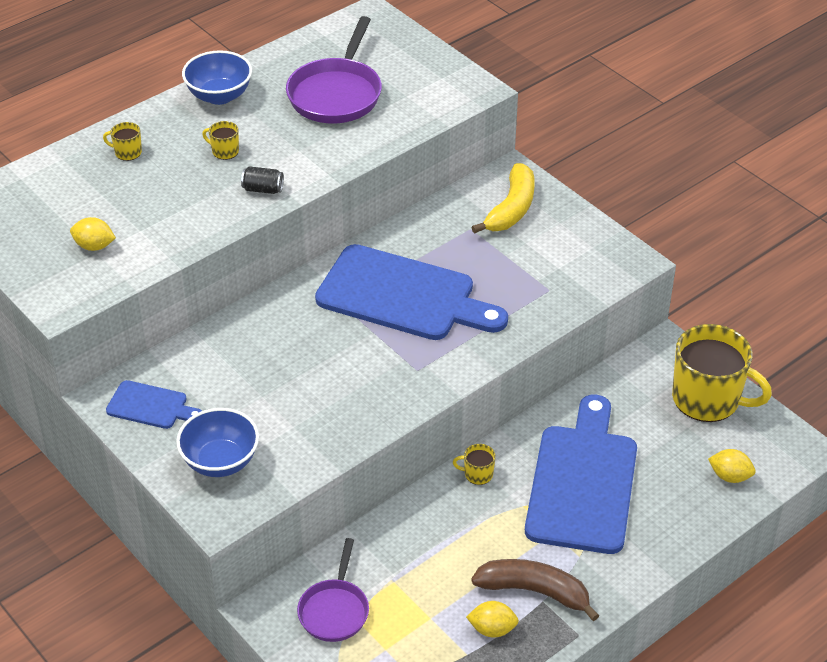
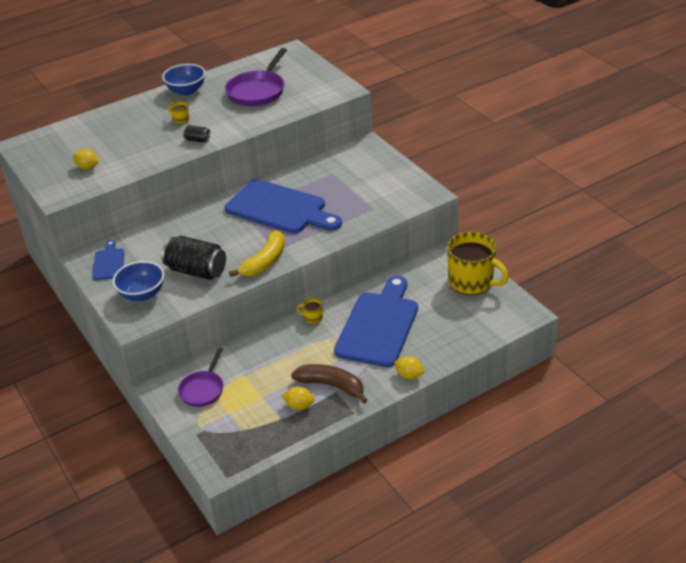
camera: 10 degrees right, 5 degrees down
(127, 152) = (122, 119): yellow mug -> none
(151, 406) = (109, 263): blue cutting board -> blue cutting board turned 120 degrees counterclockwise
(298, 415) = (196, 271): none -> black can
(511, 209) = (361, 163): yellow banana -> yellow banana (265, 261)
(730, 476) = (475, 326): yellow lemon -> yellow lemon (409, 375)

